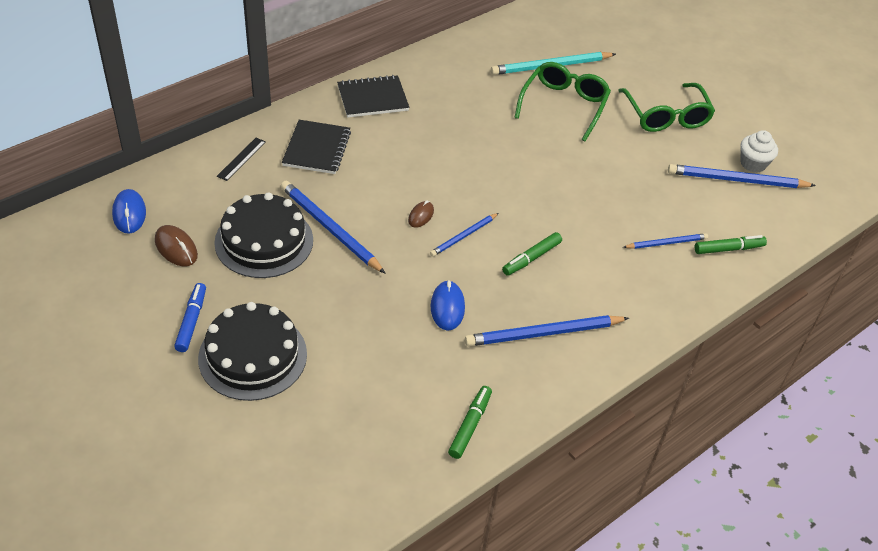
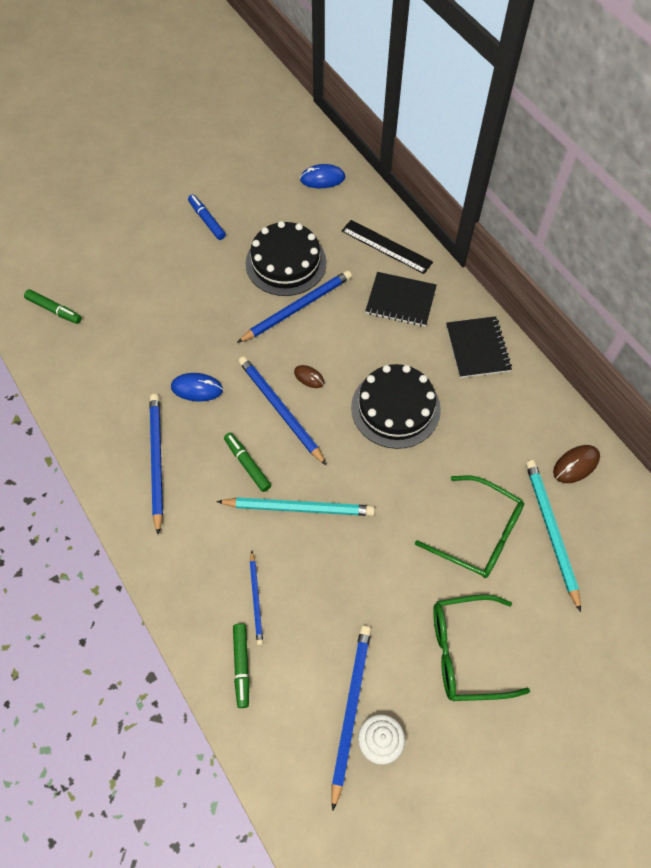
camera: 100 degrees right, 15 degrees up
(176, 248) = (283, 208): brown mouse -> brown mouse (576, 465)
(191, 321) = (207, 220): blue marker -> blue marker turned 135 degrees counterclockwise
(241, 159) = (386, 246): black ruler -> black ruler, size x1.63
(253, 356) = (168, 257): black cake -> black cake (395, 408)
(463, 236) = (280, 410): blue pencil -> blue pencil, size x1.72
(470, 425) = (75, 393): green marker -> green marker (54, 310)
(569, 217) = (299, 508): none -> turquoise pencil

